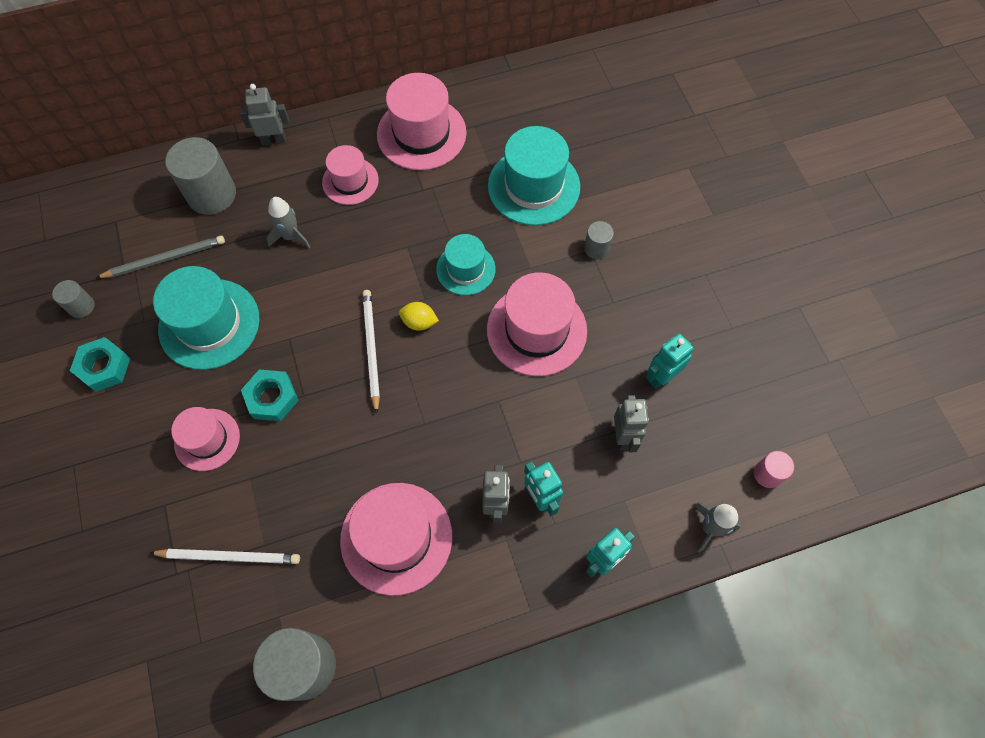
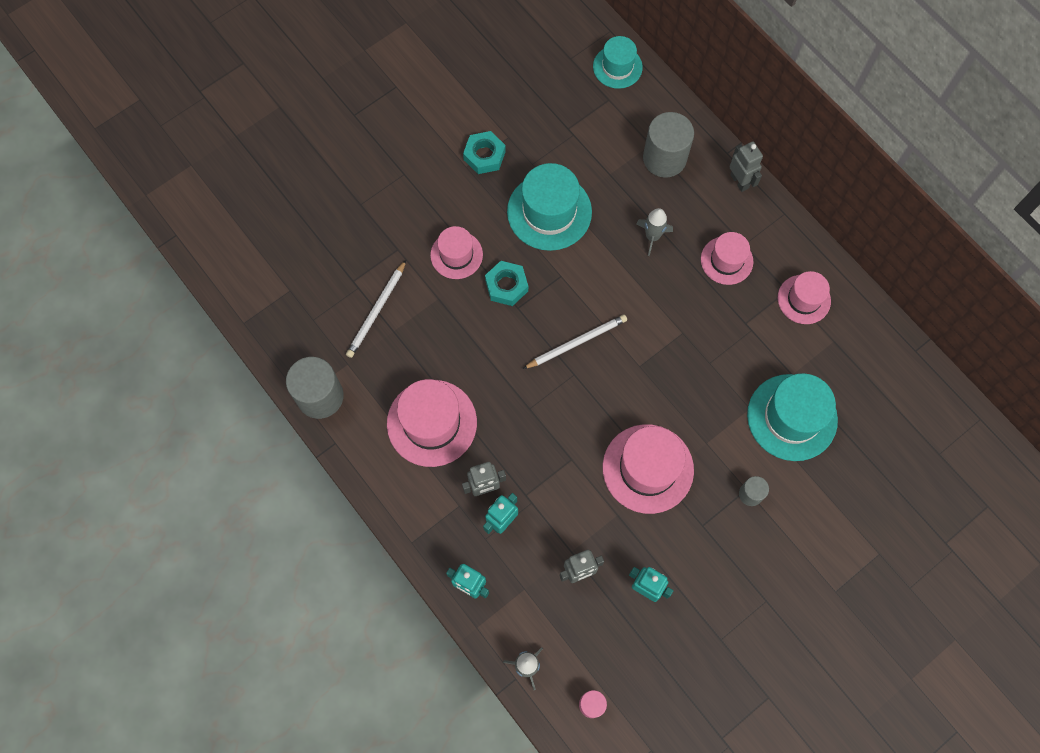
camera: 70 degrees right, 5 degrees up
(81, 306) = (526, 114): grey cylinder -> none
(164, 259) = (591, 152): grey pencil -> none
(229, 556) = (377, 310): white pencil -> white pencil turned 45 degrees clockwise
(419, 322) = (616, 370): yellow lemon -> none
(421, 133) = (804, 299): pink hat -> pink hat, size x0.61
(465, 269) = (681, 389): turquoise hat -> turquoise hat (617, 67)

